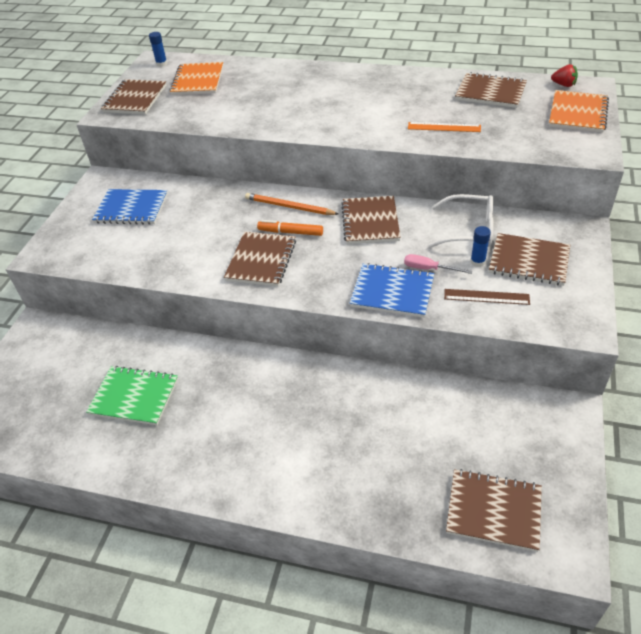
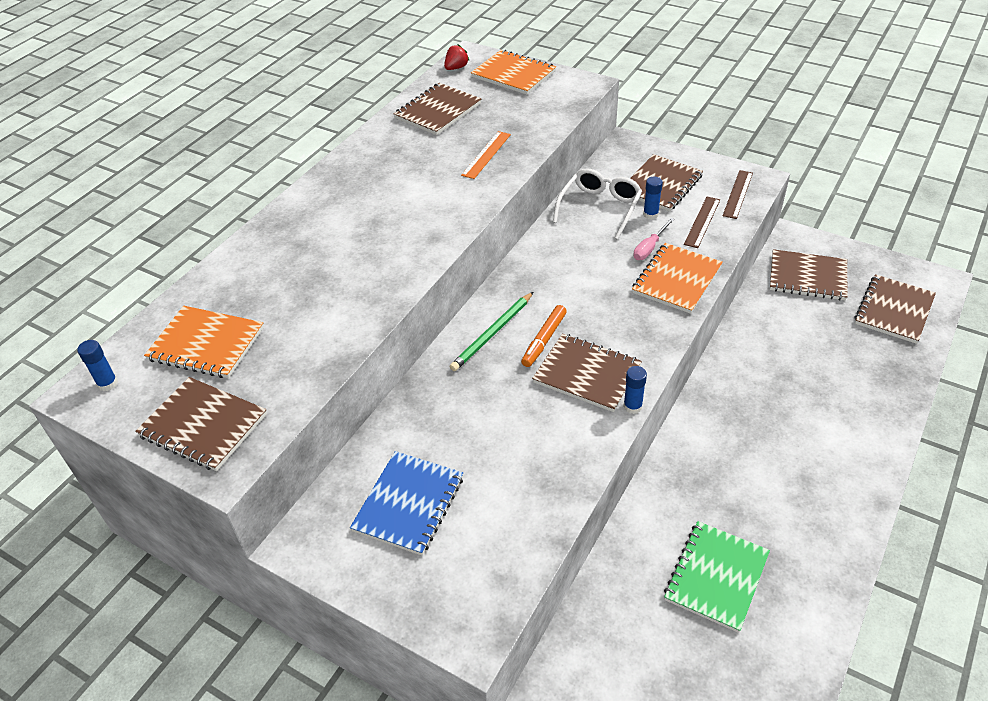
camera: 75 degrees left, 0 degrees up
(234, 290) = (632, 406): none -> blue glue stick
(289, 207) = (493, 333): orange pencil -> green pencil
(370, 222) = (554, 272): brown notebook -> brown notebook (807, 277)
(392, 292) = (677, 280): blue notebook -> orange notebook
(548, 316) = (738, 194): none -> brown ruler

